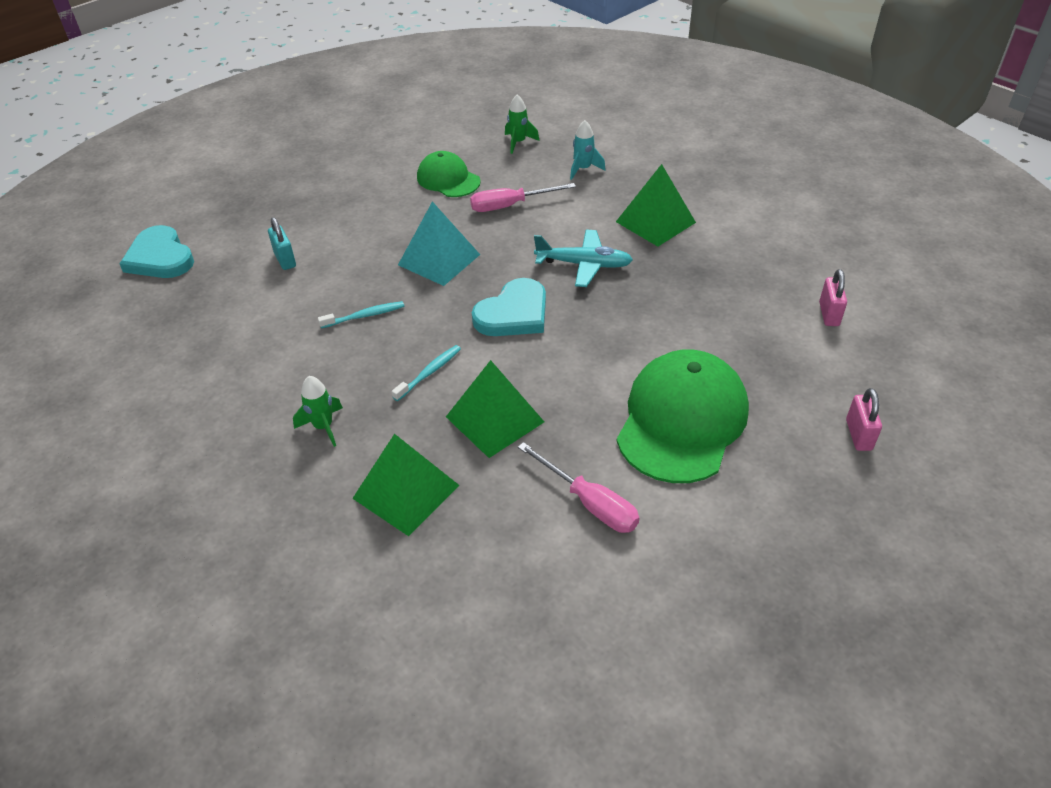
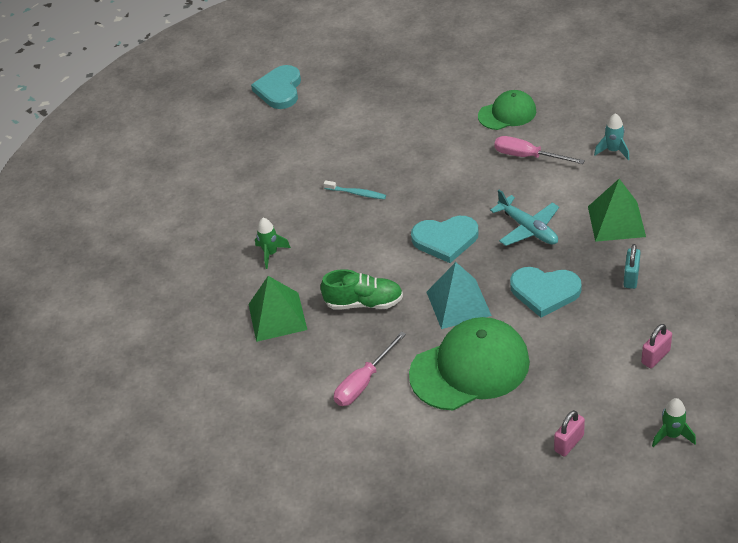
camera: 45 degrees right, 0 degrees up
(285, 260) = (347, 128): turquoise padlock -> turquoise padlock (631, 277)
(429, 373) = (357, 252): turquoise toothbrush -> none
(439, 259) = (439, 175): turquoise pyramid -> turquoise pyramid (458, 303)
(448, 179) = (507, 113): green cap -> green cap turned 75 degrees clockwise
(495, 419) = (364, 303): green pyramid -> green shoe
(518, 142) = (590, 104): green rocket -> green rocket (672, 435)
(589, 503) = (364, 382): pink screwdriver -> pink screwdriver turned 45 degrees clockwise
(666, 311) = (544, 292): none -> turquoise heart

